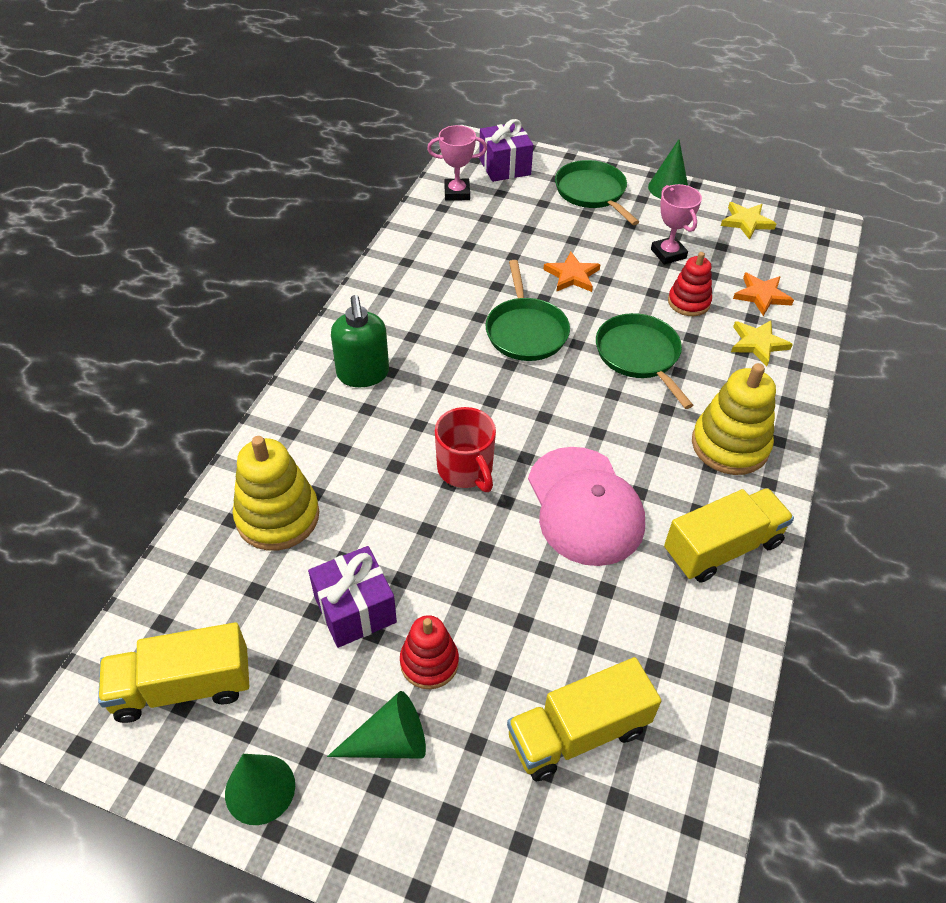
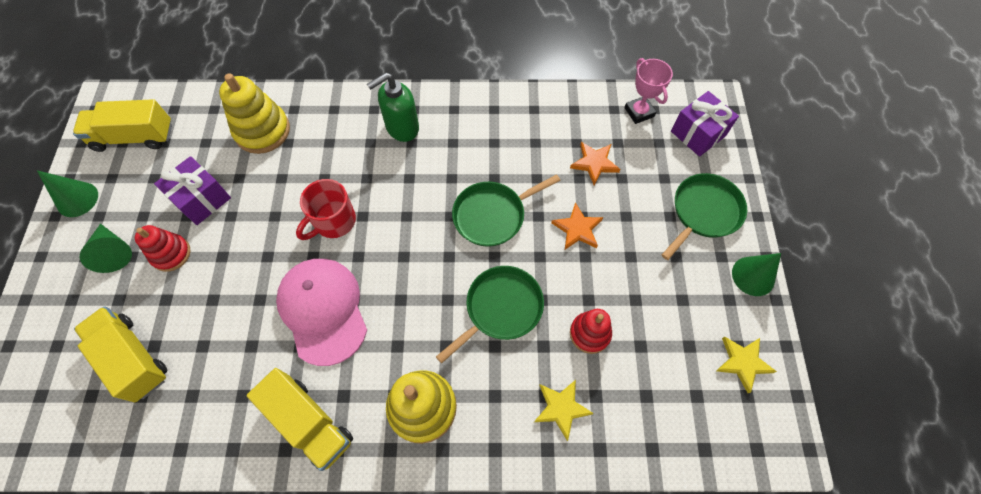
camera: 70 degrees right, 15 degrees up
(183, 687) = (134, 137): yellow truck -> yellow truck turned 60 degrees counterclockwise
(585, 506) = (323, 310): pink cap -> pink cap turned 105 degrees clockwise
(668, 254) = (650, 300): pink trophy -> none
(761, 295) = (633, 399): orange star -> orange star (594, 163)

